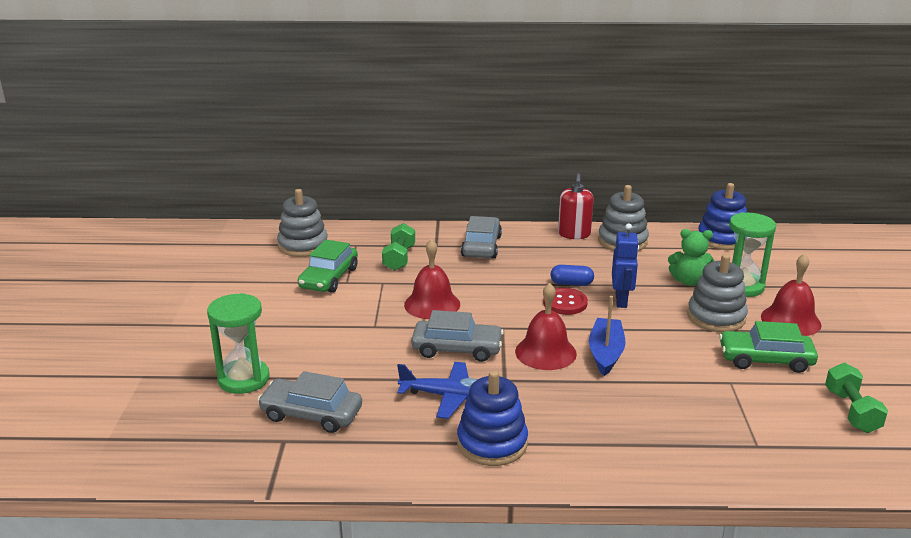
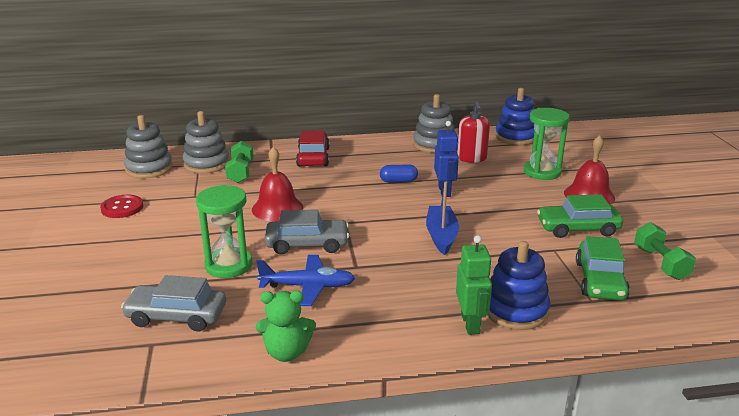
camera: 10 degrees left, 0 degrees up
(243, 379) = (104, 290): green hourglass -> green hourglass (228, 265)
(329, 278) = (177, 194): green car -> green car (600, 280)
(481, 246) = (313, 157): grey car -> red car
(492, 443) = (356, 324): blue stacking toy -> blue stacking toy (515, 310)
(545, 352) = (388, 240): red bell -> none
(565, 303) = (396, 197): red button -> red button (122, 208)
(574, 234) = (392, 142): red soap dispenser -> red soap dispenser (471, 158)
(615, 457) = (470, 324): none -> green robot
(689, 281) = (497, 171): green teddy bear -> green teddy bear (287, 352)
(716, 317) = (527, 198): grey stacking toy -> grey stacking toy (206, 164)

